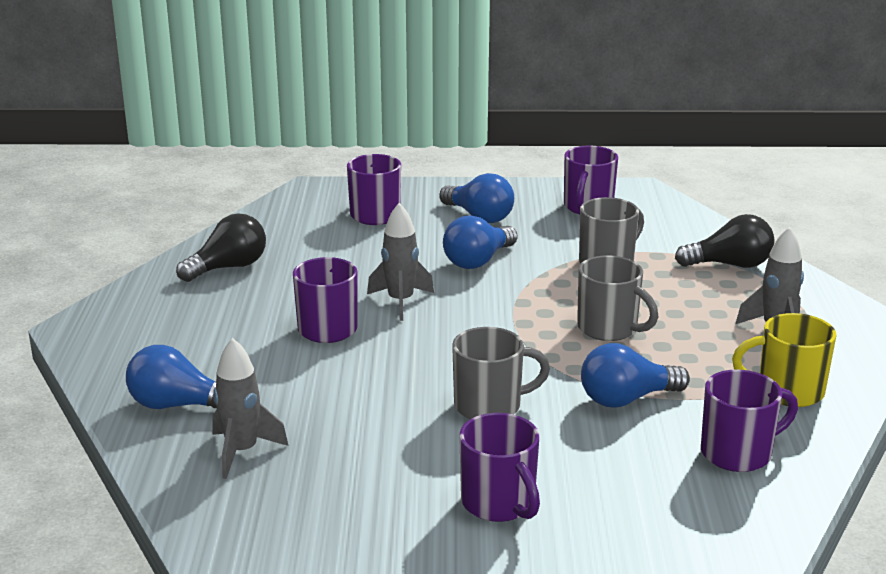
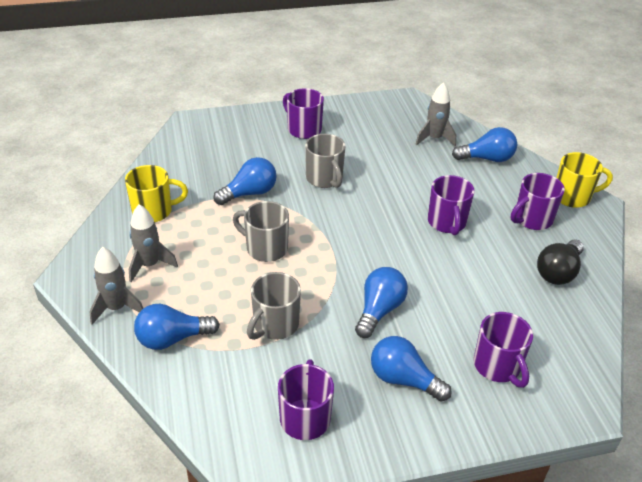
camera: 165 degrees right, 15 degrees up
(103, 337) = (573, 197): none -> yellow mug
(400, 302) = (415, 254): grey rocket -> grey rocket (117, 308)
(490, 406) = (324, 179): grey mug -> grey mug turned 90 degrees counterclockwise
(730, 265) = (172, 339): black light bulb -> blue light bulb
(738, 453) = (189, 167): purple mug -> purple mug (532, 219)

